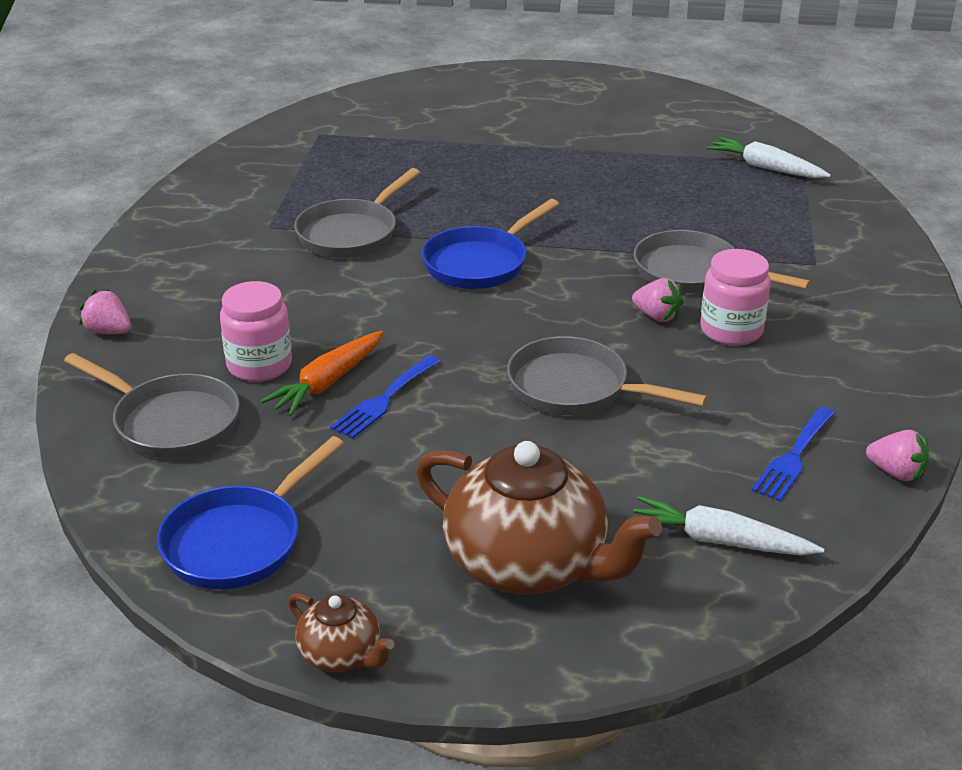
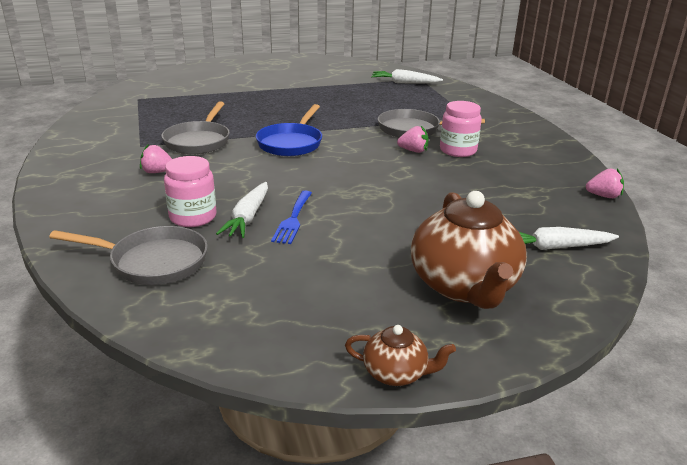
camera: 25 degrees left, 5 degrees down
(109, 331) = (64, 219): pink strawberry -> pink strawberry (157, 172)
(239, 541) = (262, 321): blue pan -> none
(327, 383) = (248, 217): orange carrot -> white carrot
(529, 565) = (464, 286): brown teapot -> brown teapot turned 75 degrees clockwise
(576, 388) = (403, 191): grey pan -> none
(793, 457) = (548, 200): blue fork -> none

